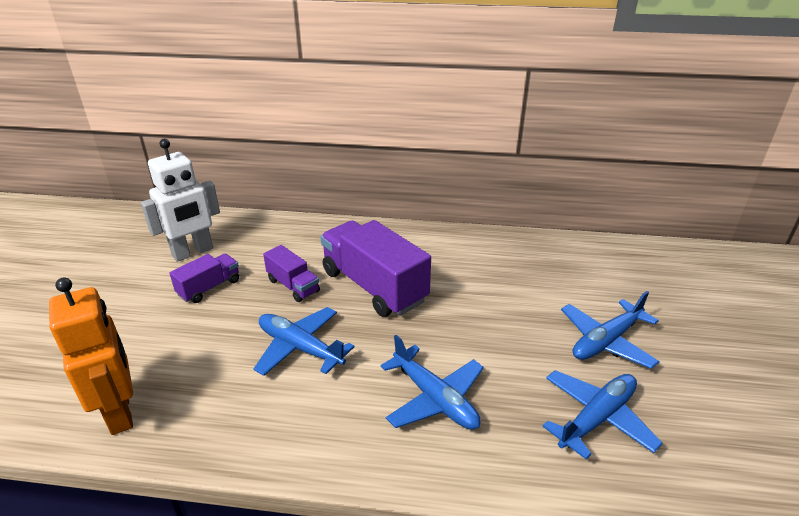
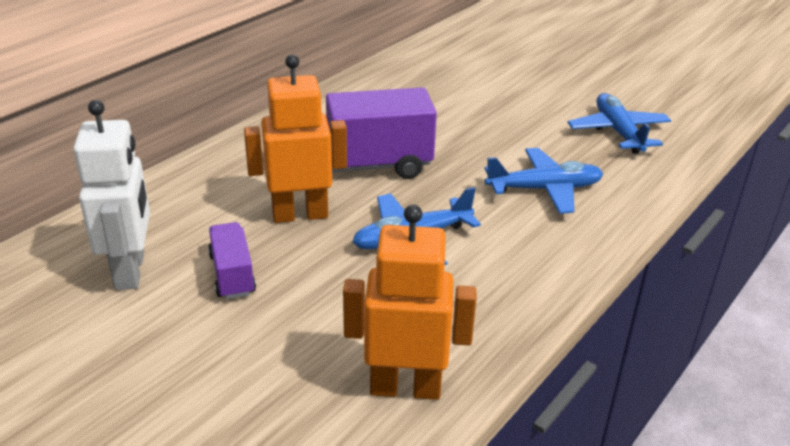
camera: 60 degrees left, 0 degrees up
(293, 286) = (300, 214): purple truck -> orange robot
(606, 341) = (545, 94): blue plane -> none

